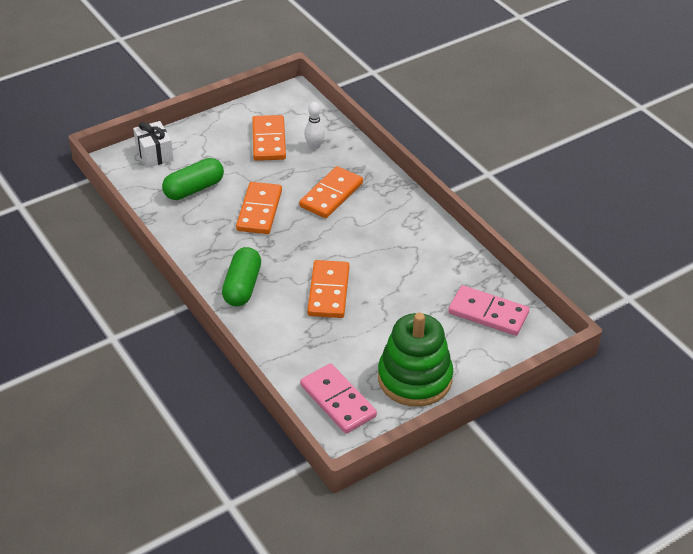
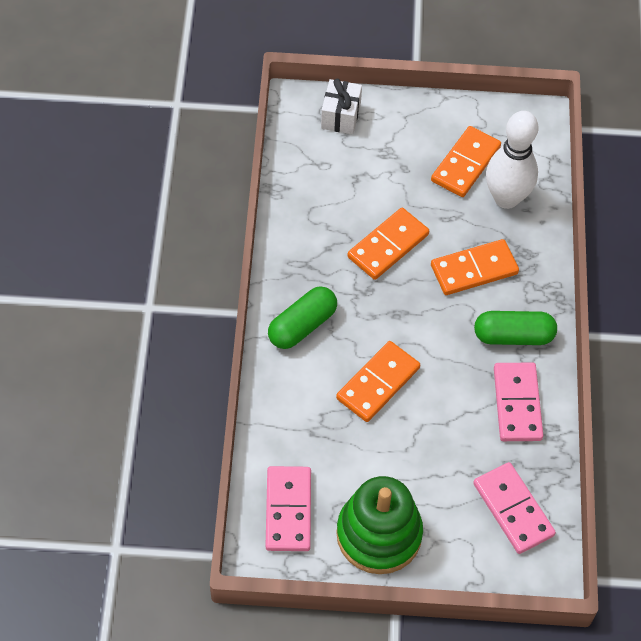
camera: 35 degrees right, 15 degrees up
(194, 189) = (346, 181): green capsule -> green capsule (513, 336)
(314, 146) = (506, 198): white bowling pin -> white bowling pin, size x2.03
(432, 253) = (517, 404): none -> pink domino

